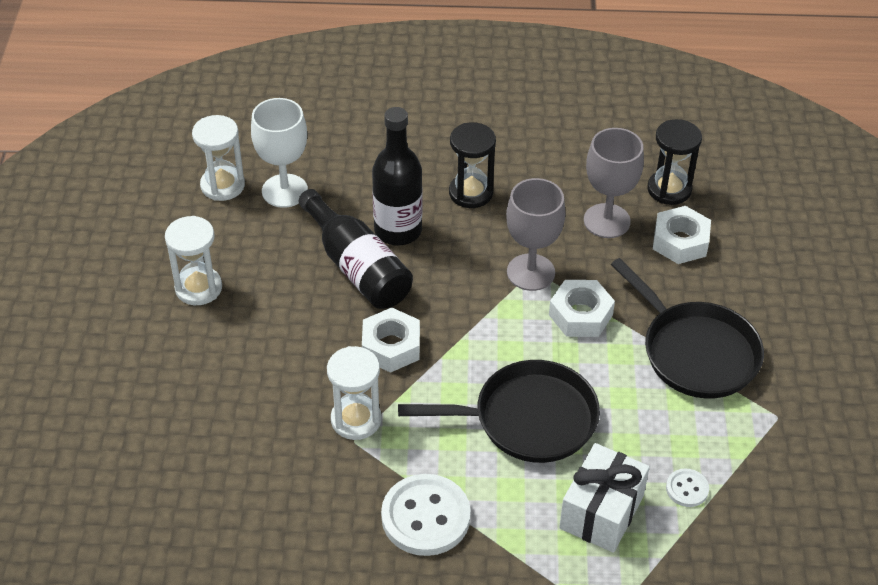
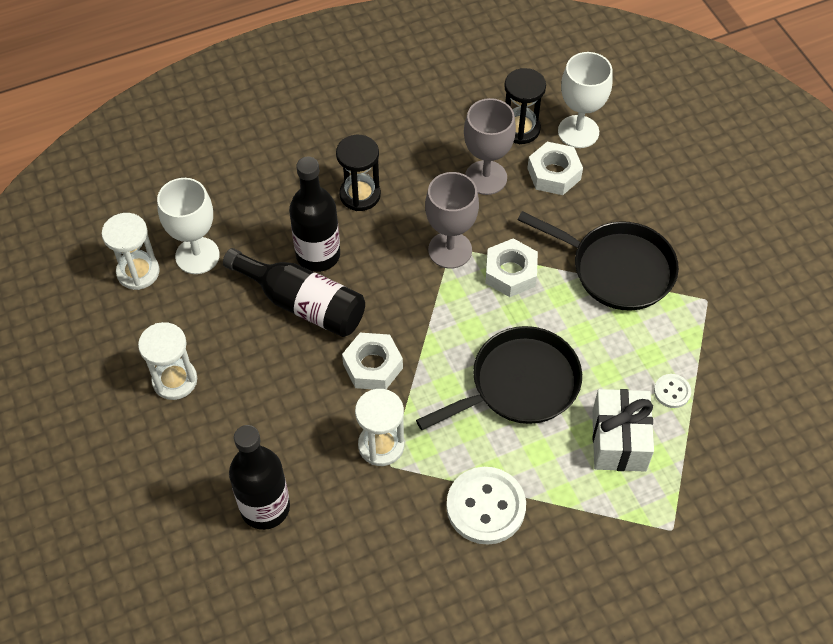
camera: 25 degrees left, 10 degrees up
(212, 429) = (265, 507): none -> black bottle
(729, 212) = (578, 132): none -> white goblet

